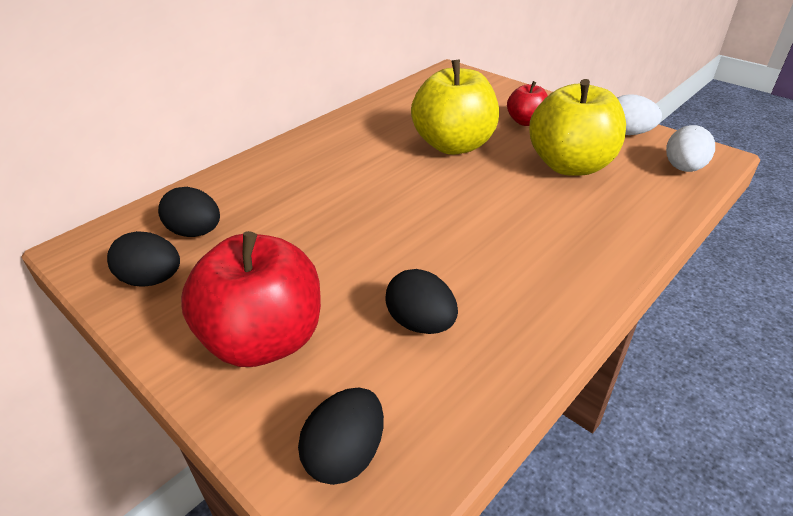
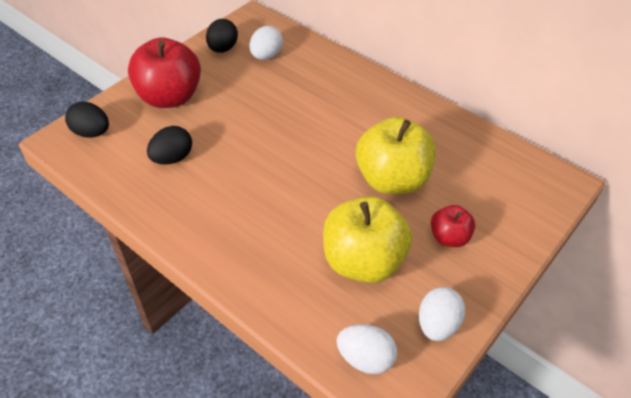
camera: 85 degrees right, 10 degrees up
(196, 232) = (266, 56): black egg -> white egg

